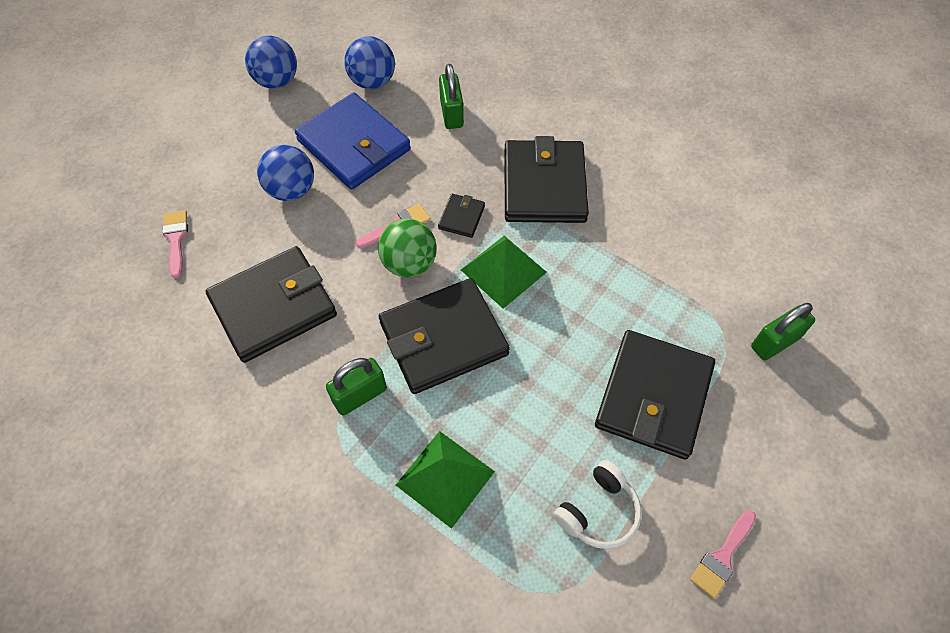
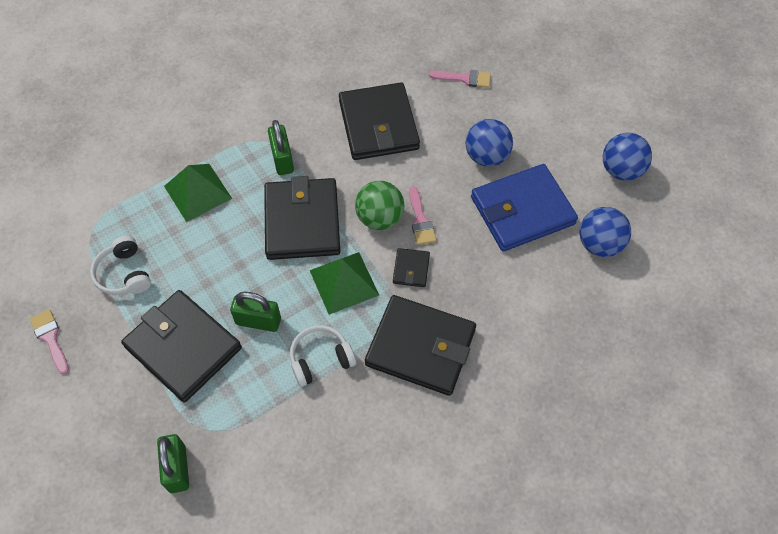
camera: 110 degrees right, 0 degrees up
(451, 114) = (536, 298): green padlock -> green padlock (258, 321)
(461, 217) = (411, 269): black wallet -> black wallet turned 60 degrees clockwise
(598, 262) = (320, 359): none -> white headphones

